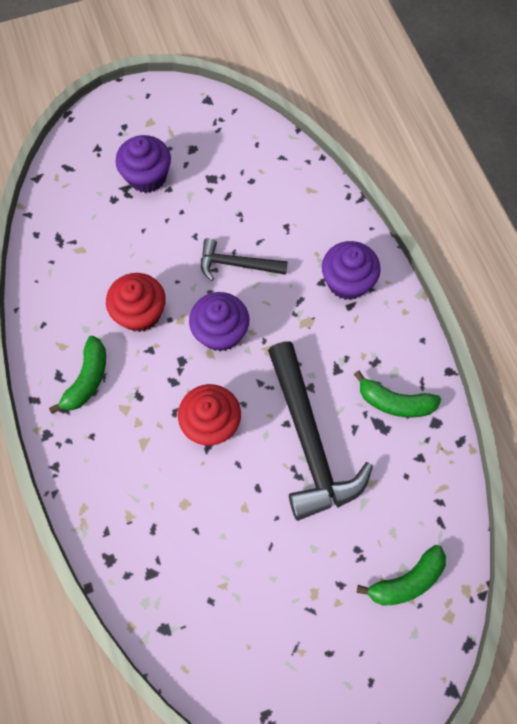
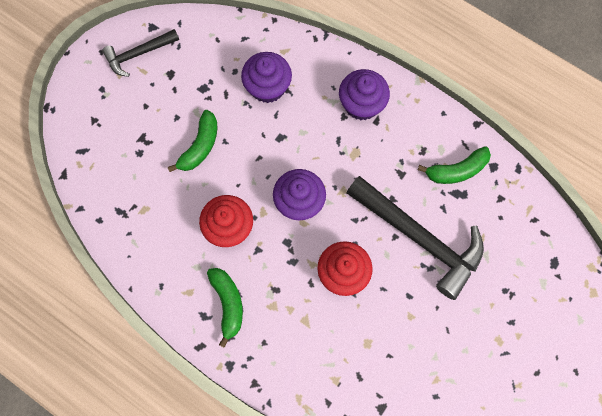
camera: 35 degrees left, 5 degrees up
(147, 177) = (152, 118): purple cupcake -> purple cupcake (267, 87)
(236, 264) = (272, 143): black hammer -> black hammer (138, 54)
(406, 581) = (551, 288): green banana -> green banana (200, 146)

